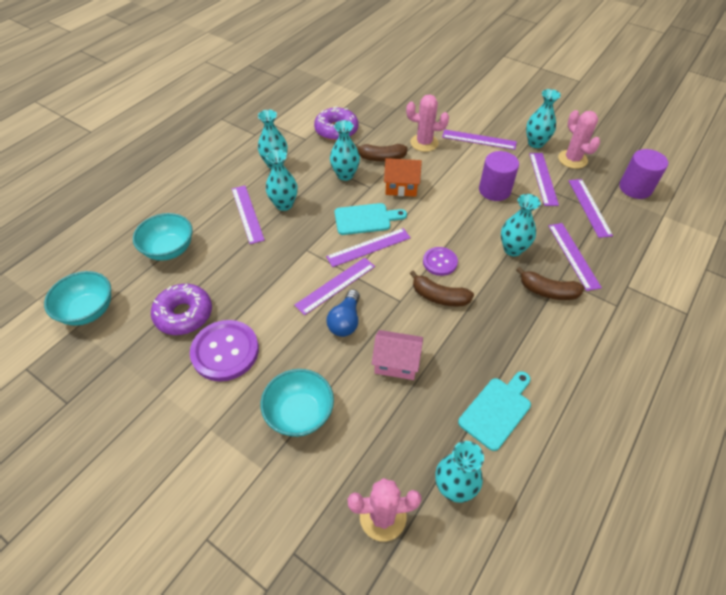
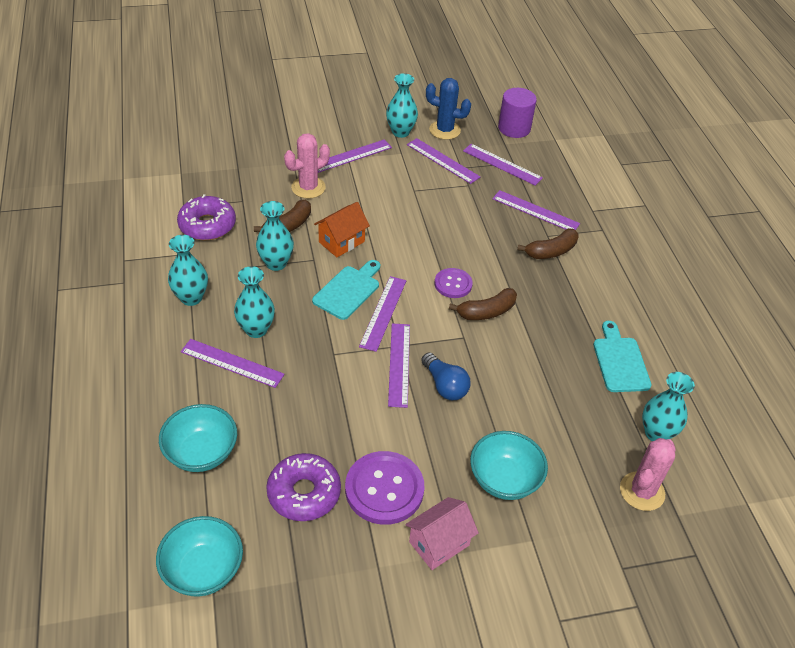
camera: 50 degrees left, 5 degrees down
(396, 363) = (521, 385): pink house -> pink house (439, 543)
(494, 190) = (419, 194): purple cylinder -> none
(512, 249) = (491, 235): turquoise vase -> none
(572, 159) = (444, 130): pink cactus -> blue cactus

